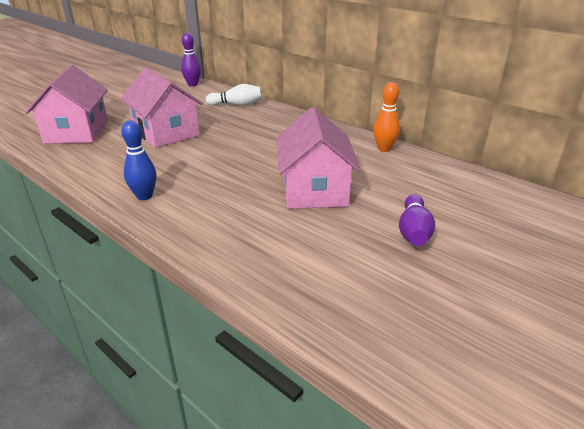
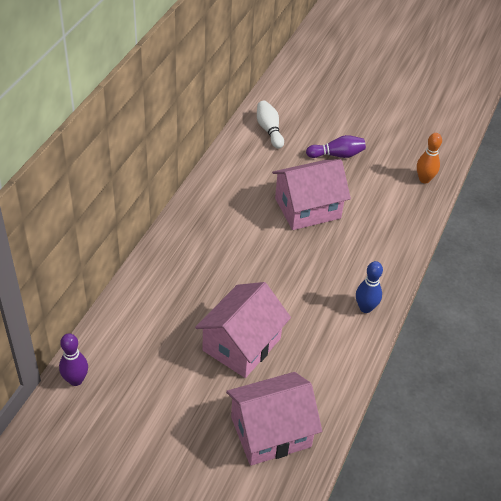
camera: 110 degrees left, 15 degrees up
(236, 105) = (141, 307): white bowling pin -> white bowling pin (269, 130)
(384, 149) = (218, 175): orange bowling pin -> orange bowling pin (424, 179)

